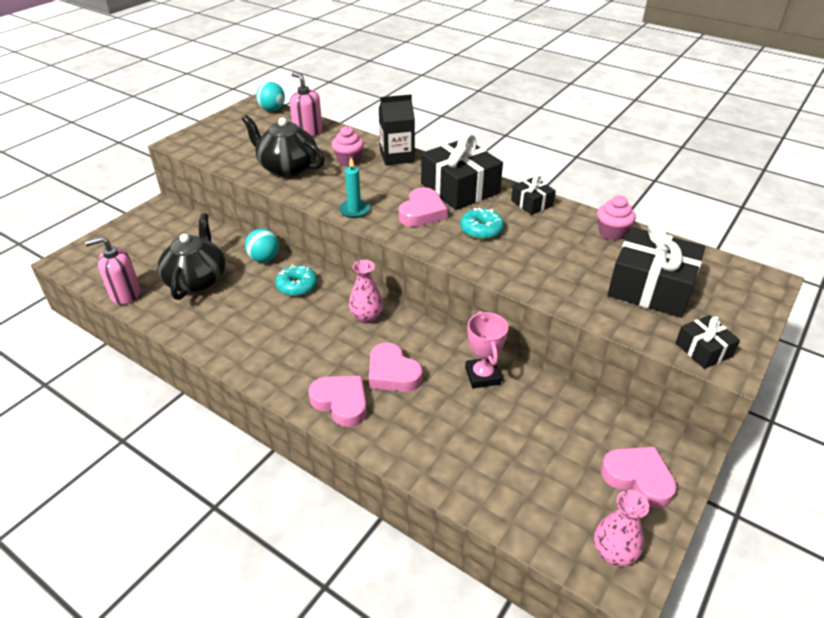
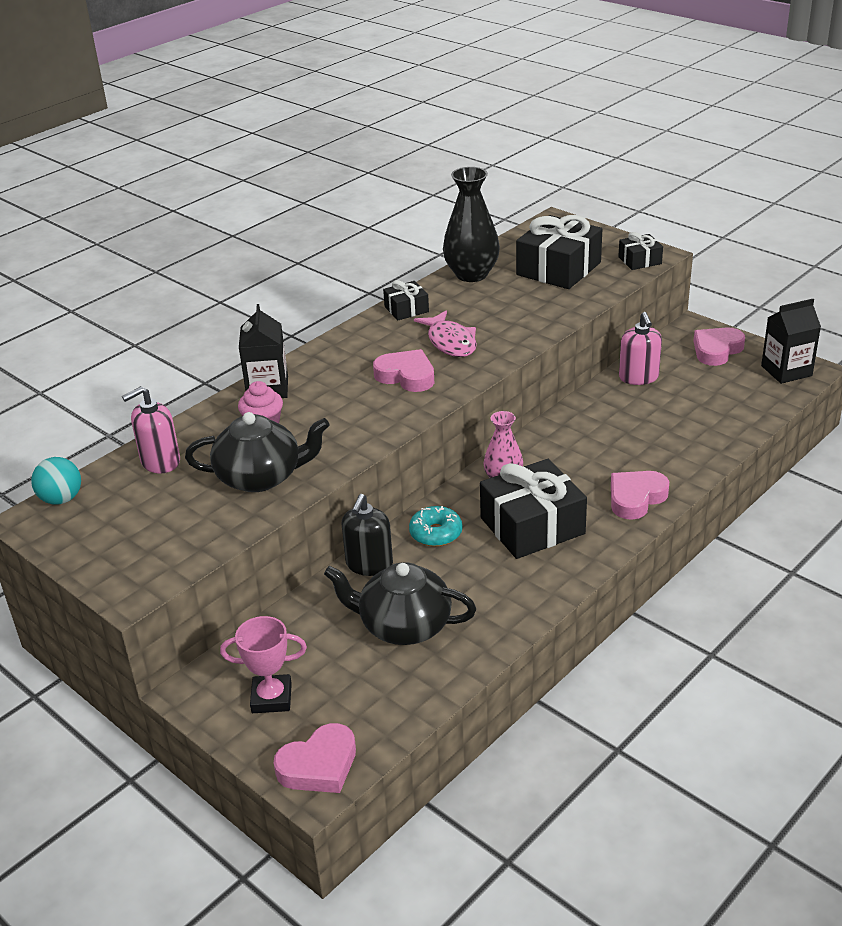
camera: 80 degrees left, 5 degrees down
(125, 294) = (420, 697): pink soap dispenser -> pink soap dispenser (638, 377)
(264, 258) = (369, 564): turquoise ball -> black soap dispenser
(287, 167) = (261, 477): black teapot -> black teapot turned 135 degrees counterclockwise
(354, 210) = (389, 422): turquoise candle -> none
(392, 373) = (594, 464): pink heart -> pink heart (319, 765)
(460, 188) = (362, 349): black gift -> black gift (532, 526)
(481, 230) = (450, 342): turquoise donut -> pink fish
(482, 376) = (600, 411): pink trophy -> pink trophy (271, 698)
(611, 233) = (471, 274): pink cupcake -> black vase
(613, 553) = (786, 371): pink vase -> black carton

